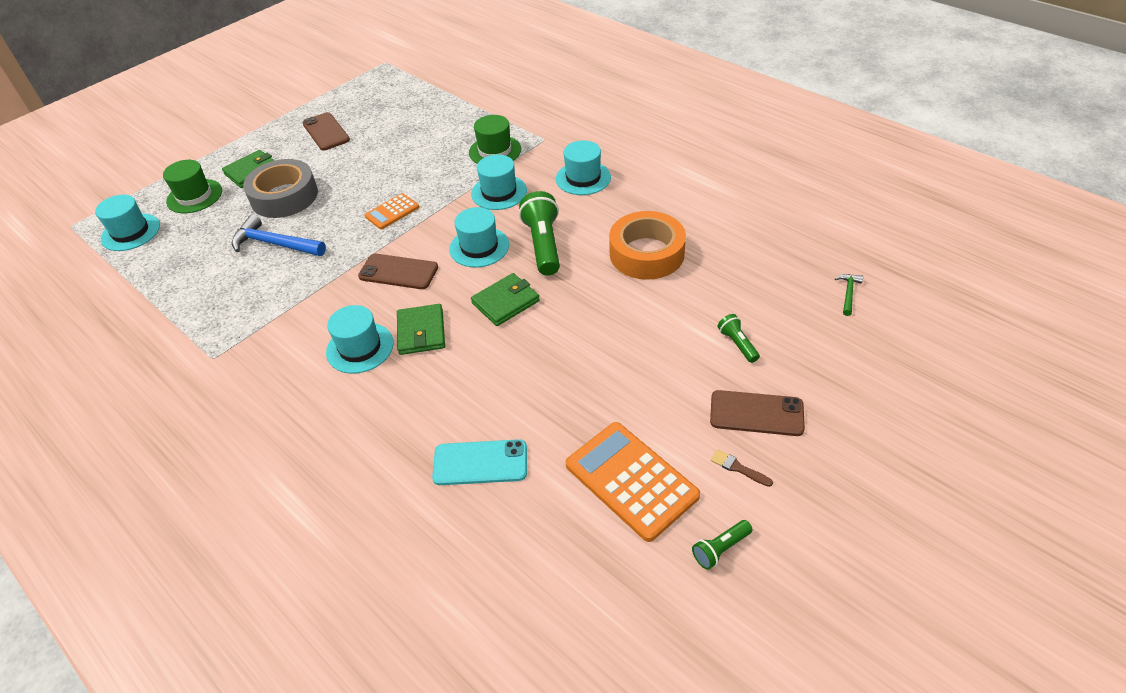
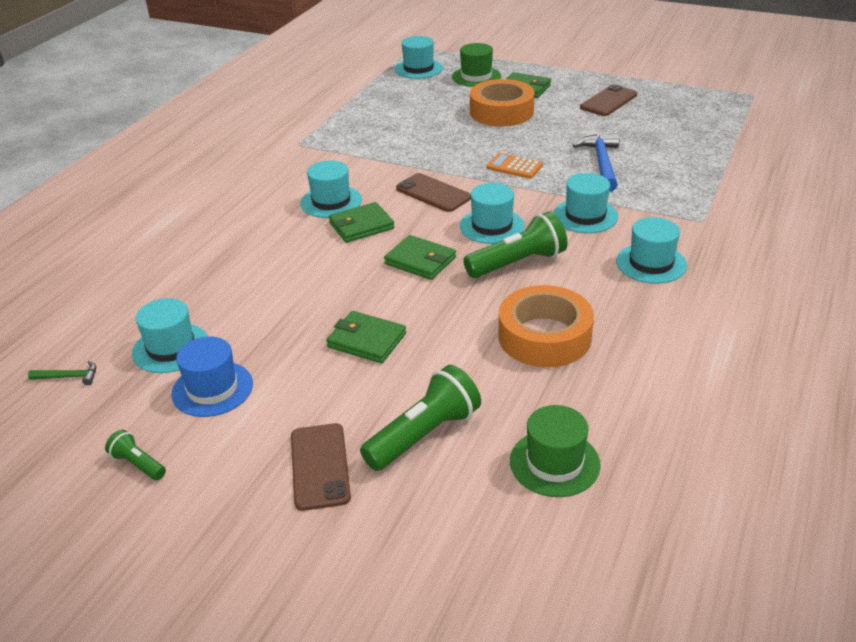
camera: 70 degrees right, 10 degrees down
(275, 244) = (437, 127): blue hammer -> blue hammer (601, 163)
(284, 196) = (501, 112): grey tape -> orange tape
(398, 272) = (433, 193): brown phone -> brown phone turned 45 degrees counterclockwise
(480, 463) = (218, 296): turquoise phone -> none
(495, 151) = (654, 196): green hat -> green hat (554, 463)
(552, 511) = (171, 348): none -> turquoise hat
(606, 358) = (366, 340): none -> green wallet
(631, 480) = (212, 389): orange calculator -> blue hat
(737, 344) = (424, 435): green flashlight -> green flashlight, size x1.96
(738, 468) = (240, 462): brown brush -> none
(848, 293) = (564, 530): green hammer -> green hammer (69, 377)

